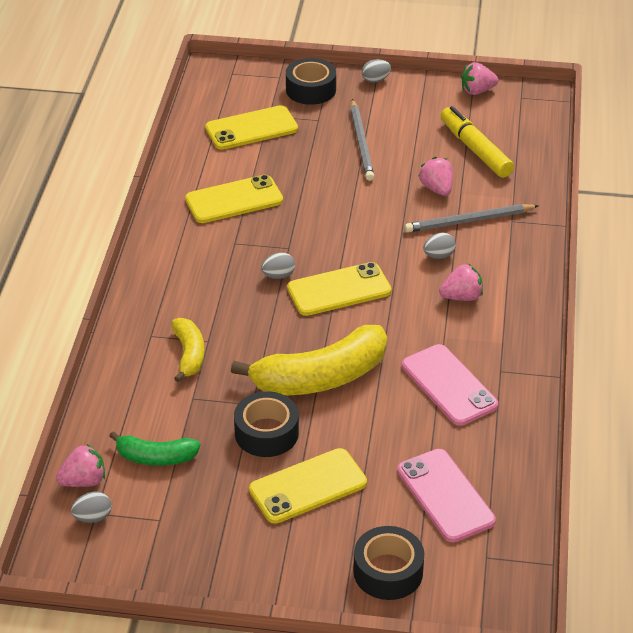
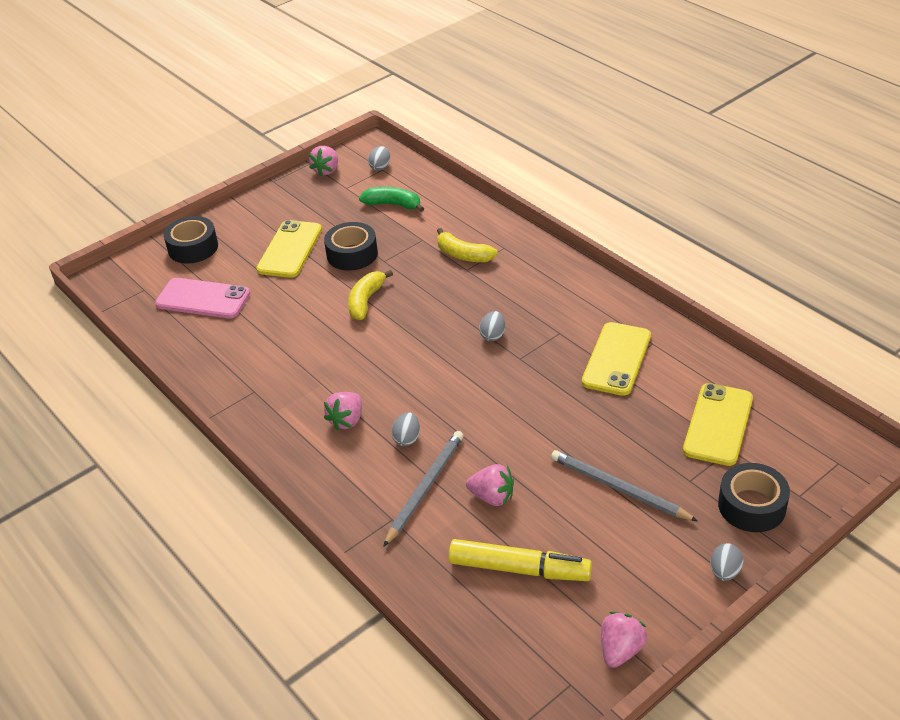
camera: 135 degrees right, 0 degrees up
(84, 481) = (411, 173): pink strawberry -> pink strawberry (326, 170)
(155, 457) = (393, 205): green banana -> green banana turned 60 degrees clockwise
(320, 377) = (366, 301): yellow banana -> yellow banana, size x0.54
(339, 290) = (438, 358): yellow phone -> none
(449, 385) = (277, 356): pink phone -> none

